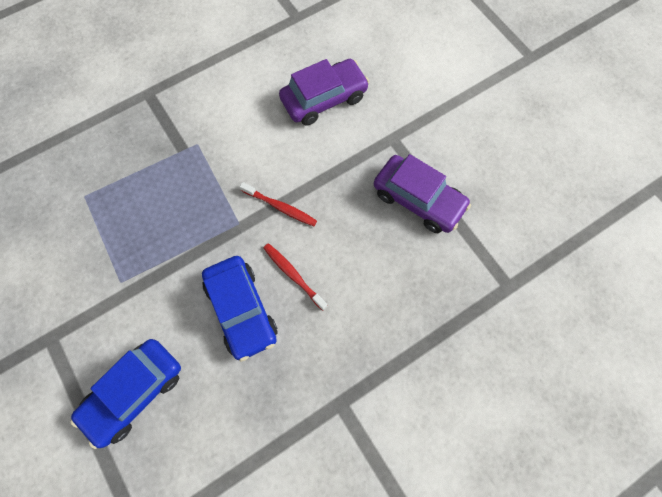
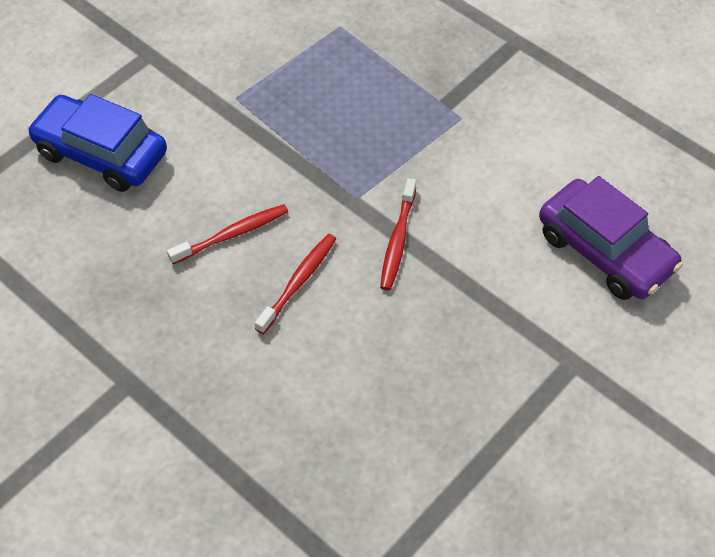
camera: 75 degrees right, 15 degrees down
(241, 310) = (232, 234): blue car -> red toothbrush
(418, 199) = (476, 422): purple car -> none

